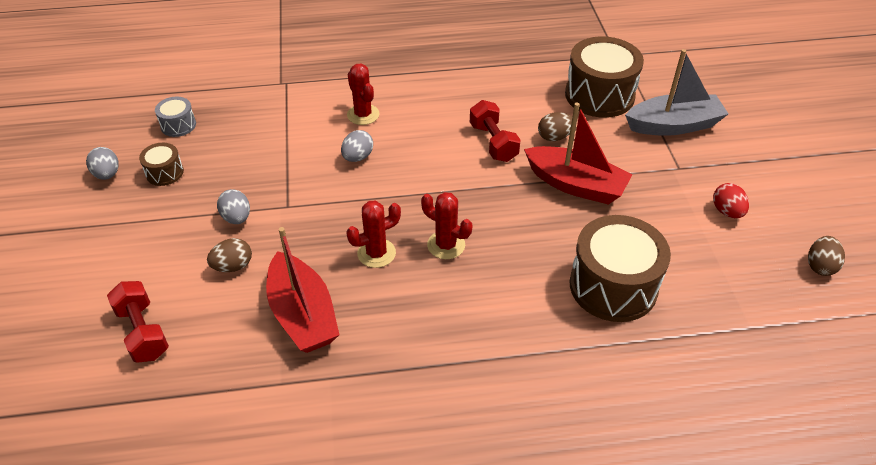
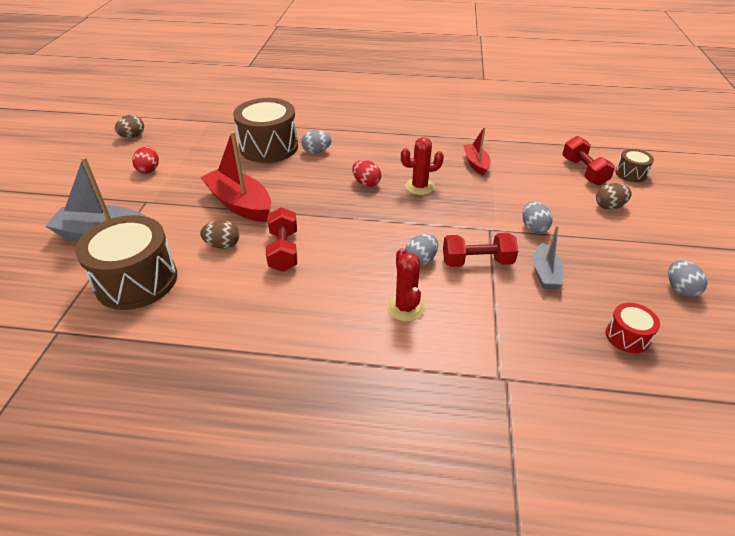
camera: 165 degrees left, 5 degrees down
(165, 173) = (618, 280): brown drum -> brown drum (630, 173)
(178, 125) = (627, 336): grey drum -> red drum
(233, 266) = (529, 196): brown egg -> brown egg (609, 206)
(235, 166) = (545, 273): none -> grey boat
(301, 166) = (477, 262): none -> red dumbbell
(303, 315) = (476, 164): red boat -> red boat, size x0.57
(446, 245) = (366, 183): red cactus -> red egg
(540, 291) = (316, 151): none -> grey egg

